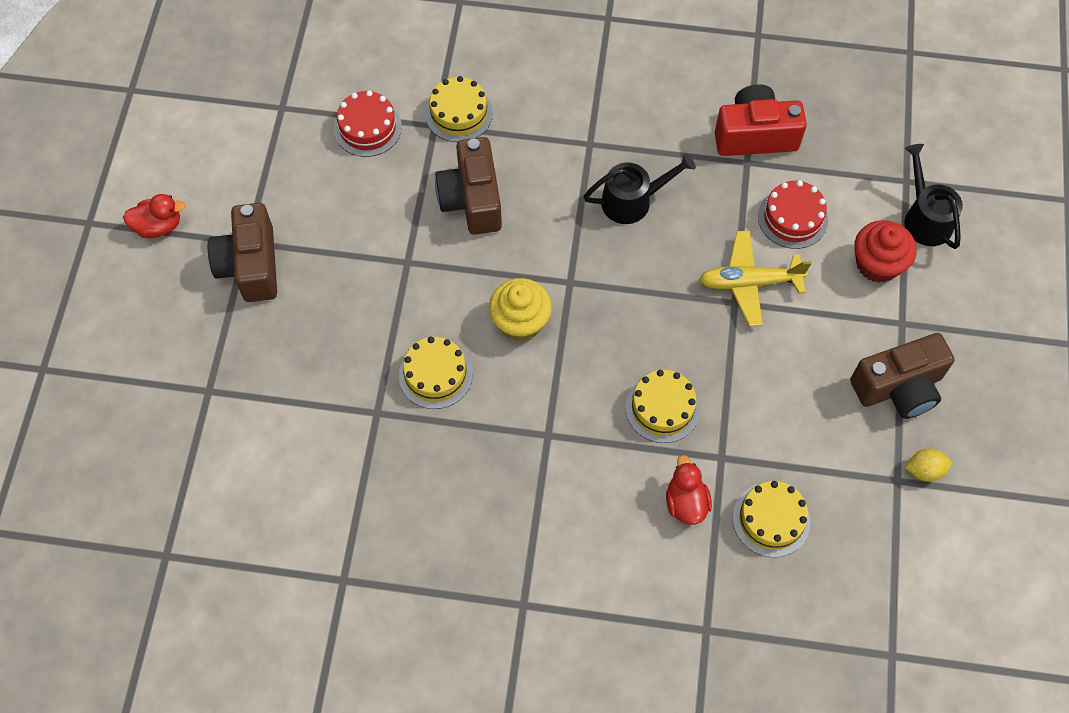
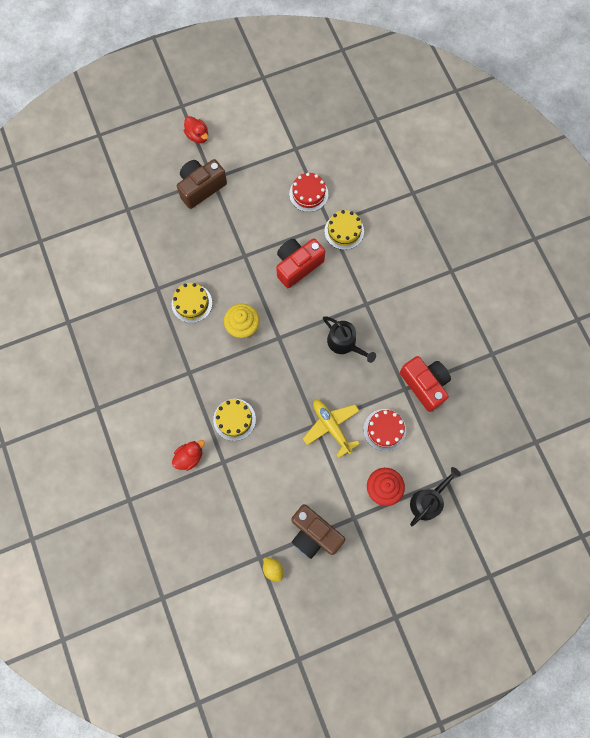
camera: 60 degrees right, 10 degrees up
(472, 199) = (297, 265): brown camera -> red camera
(771, 519) = (203, 503): yellow cake -> none

